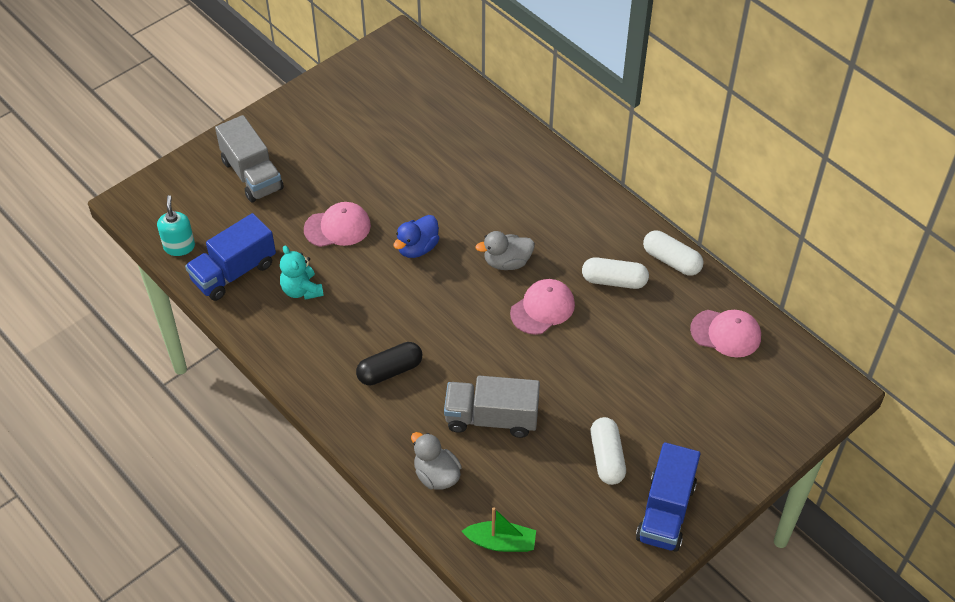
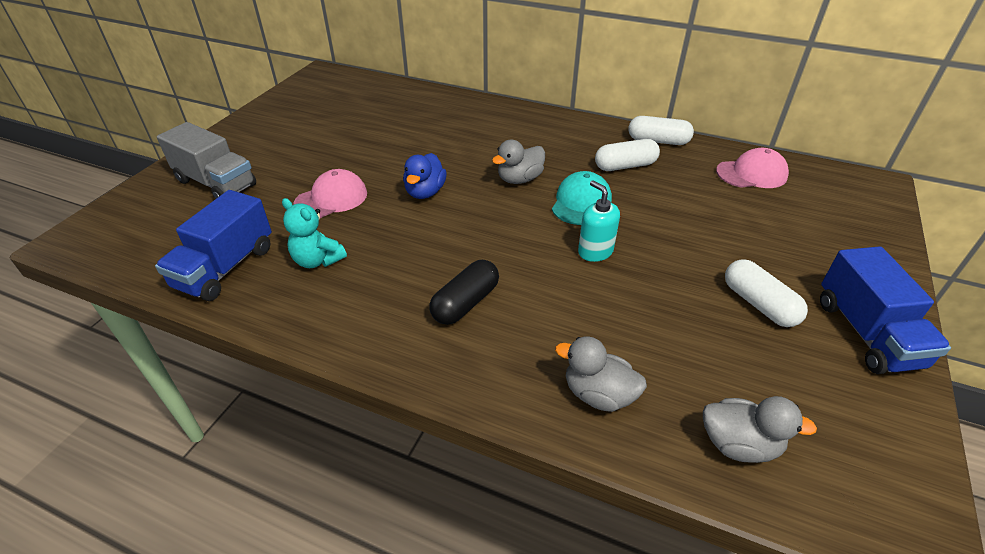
camera: 25 degrees left, 10 degrees down
(179, 246) = (145, 263): turquoise soap dispenser -> turquoise soap dispenser (595, 251)
(491, 418) = (611, 310): grey truck -> none
(501, 542) = (739, 444): green boat -> grey duck
(542, 308) = (581, 202): pink cap -> turquoise cap

